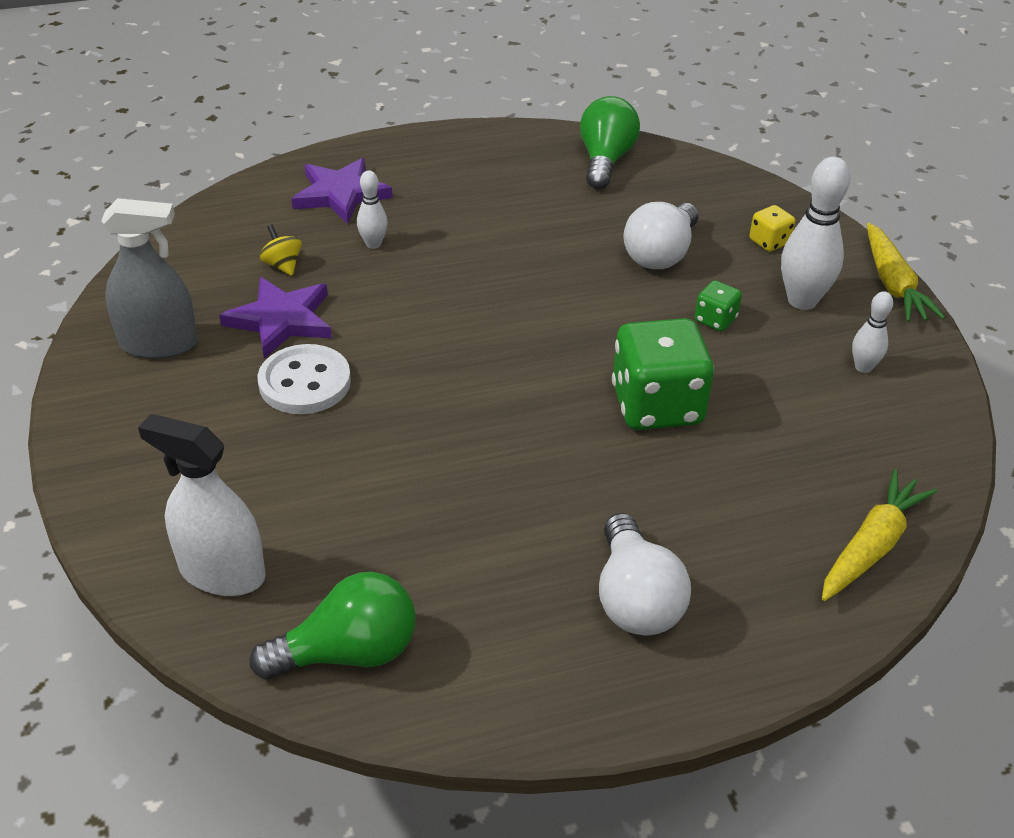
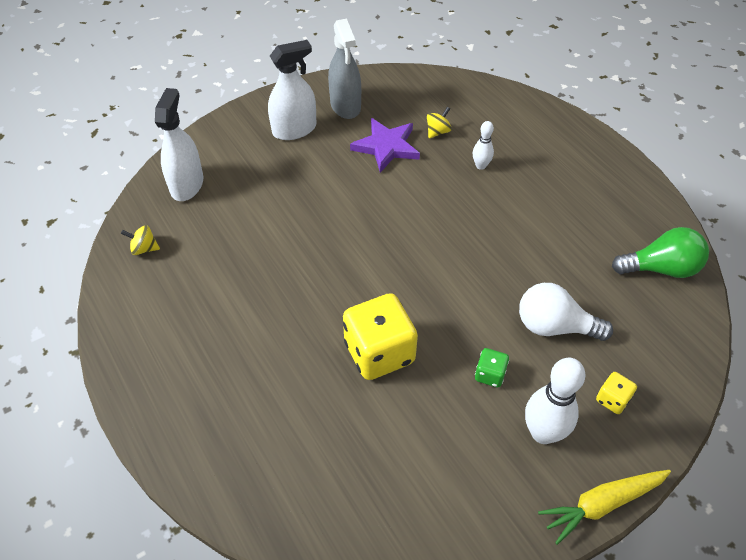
camera: 75 degrees right, 10 degrees up
(174, 412) = (294, 129): none -> white spray bottle
(305, 382) = (336, 173): white button -> none
(340, 194) = (525, 135): purple star -> none
(348, 652) = (144, 248): green light bulb -> yellow spinning top
(635, 599) = (204, 370): white light bulb -> none
(656, 406) = (379, 352): green dice -> yellow dice
(863, 367) = (476, 487): white bowling pin -> none
(871, 546) = (279, 505): yellow carrot -> none

